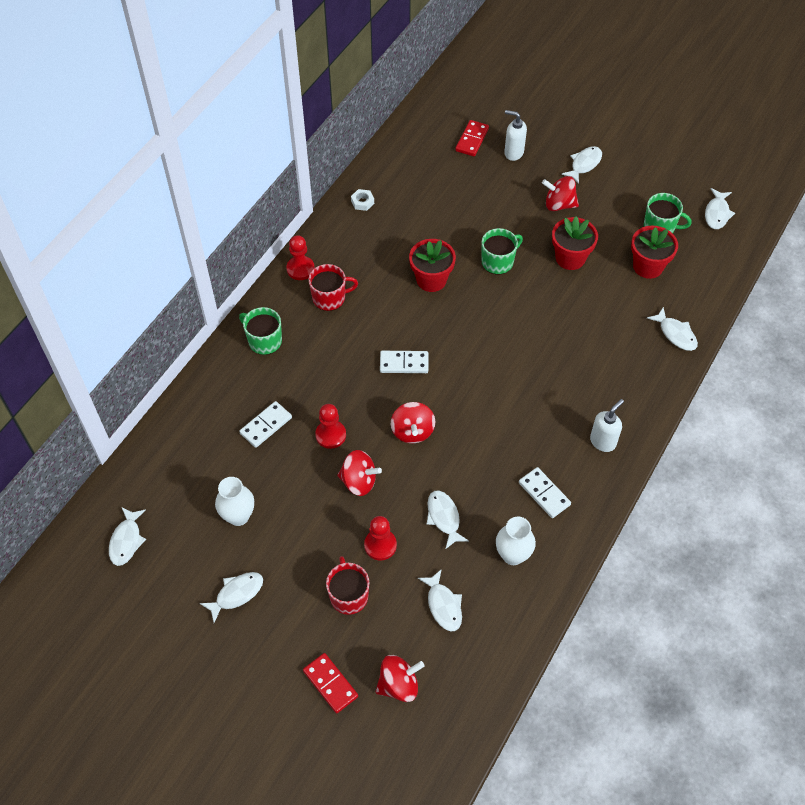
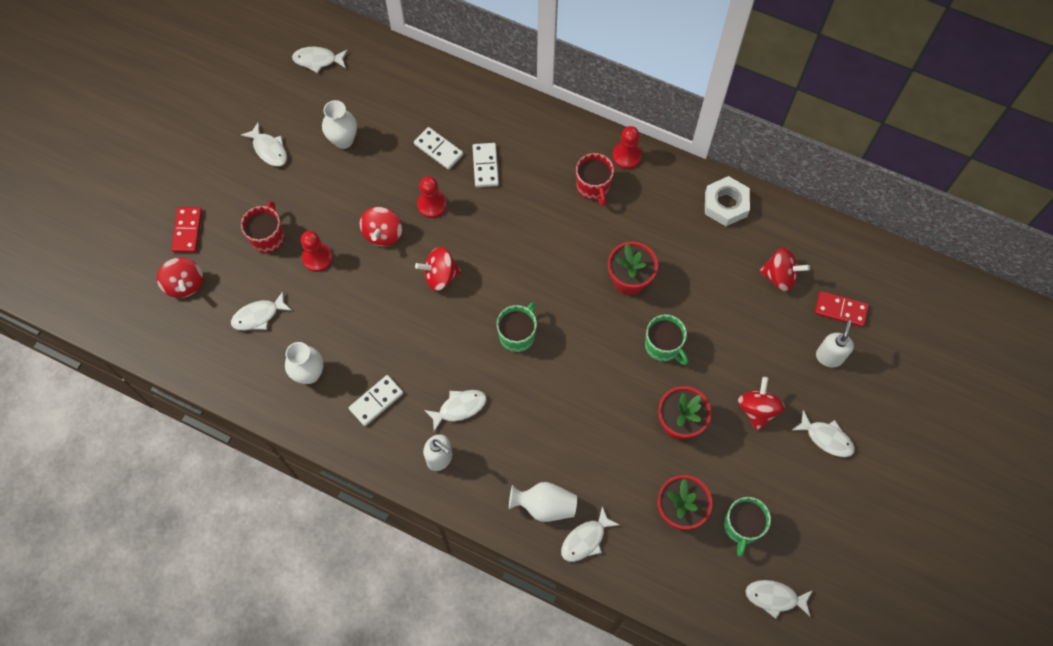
camera: 85 degrees right, 10 degrees up
(264, 341) = (534, 135): green mug -> green mug (517, 335)
(330, 684) = (187, 231): red domino -> red domino turned 45 degrees counterclockwise
(348, 595) = (268, 237): red mug -> red mug turned 60 degrees counterclockwise
(362, 202) = (725, 204): white nut -> white nut, size x1.88
(404, 363) = (519, 262): white domino -> white domino (485, 166)
(437, 174) = (779, 276): none -> red spinning top
(444, 517) = (347, 310): white fish -> white fish (459, 408)
(646, 361) = (544, 505): none -> white vase

